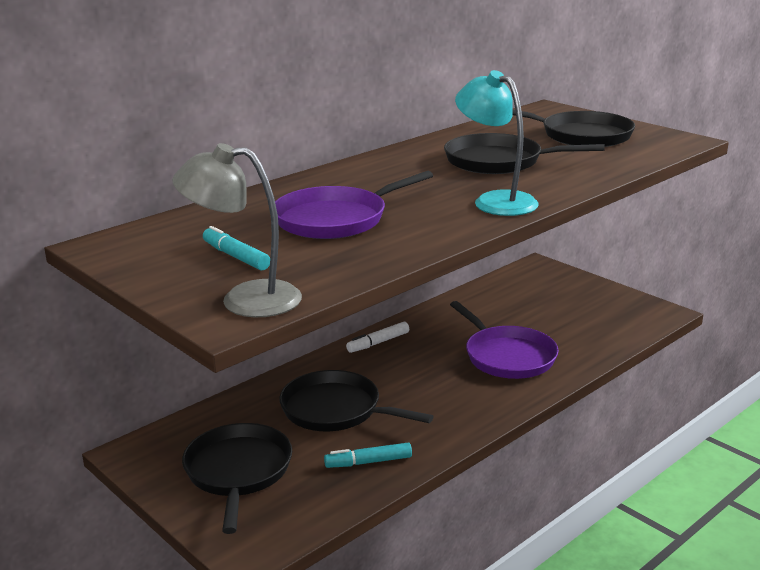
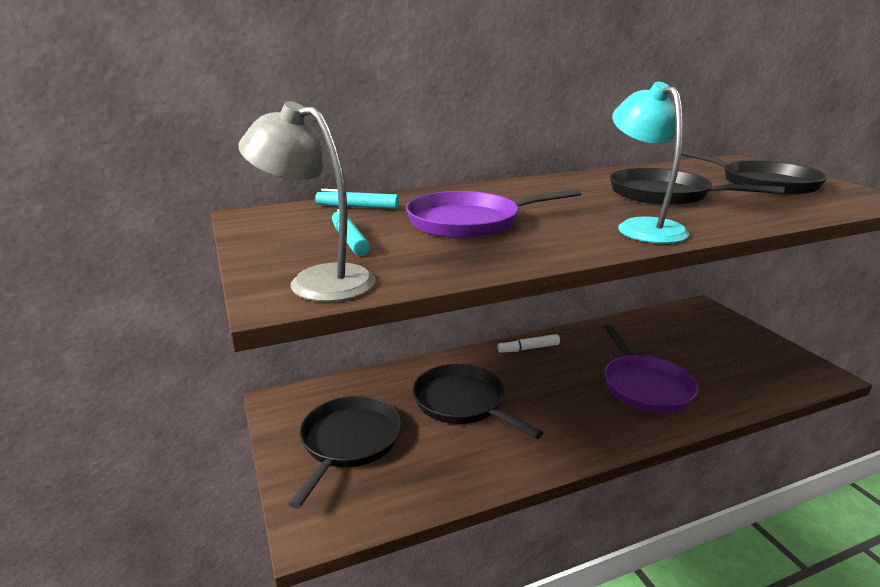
camera: 20 degrees right, 0 degrees up
(368, 462) = (467, 463): turquoise marker -> turquoise marker (357, 207)

